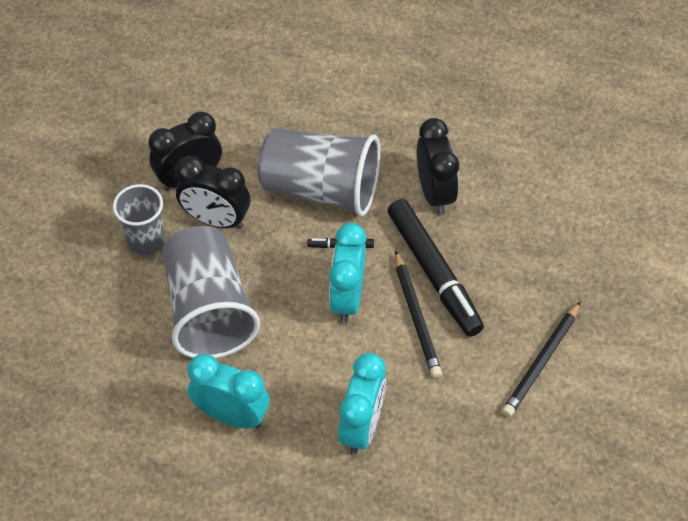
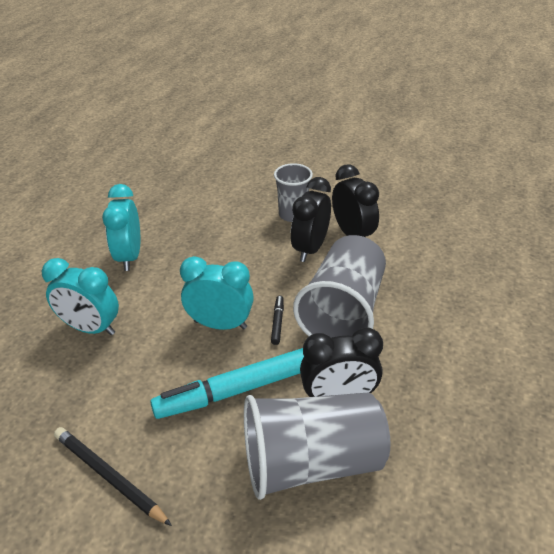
camera: 95 degrees right, 15 degrees down
(209, 310) = (225, 245): grey cup -> grey cup (311, 462)
(232, 415) = (129, 256): turquoise clock -> turquoise clock turned 150 degrees clockwise
(416, 317) = (189, 372): black pencil -> none
(433, 273) = (237, 390): black marker -> turquoise marker

